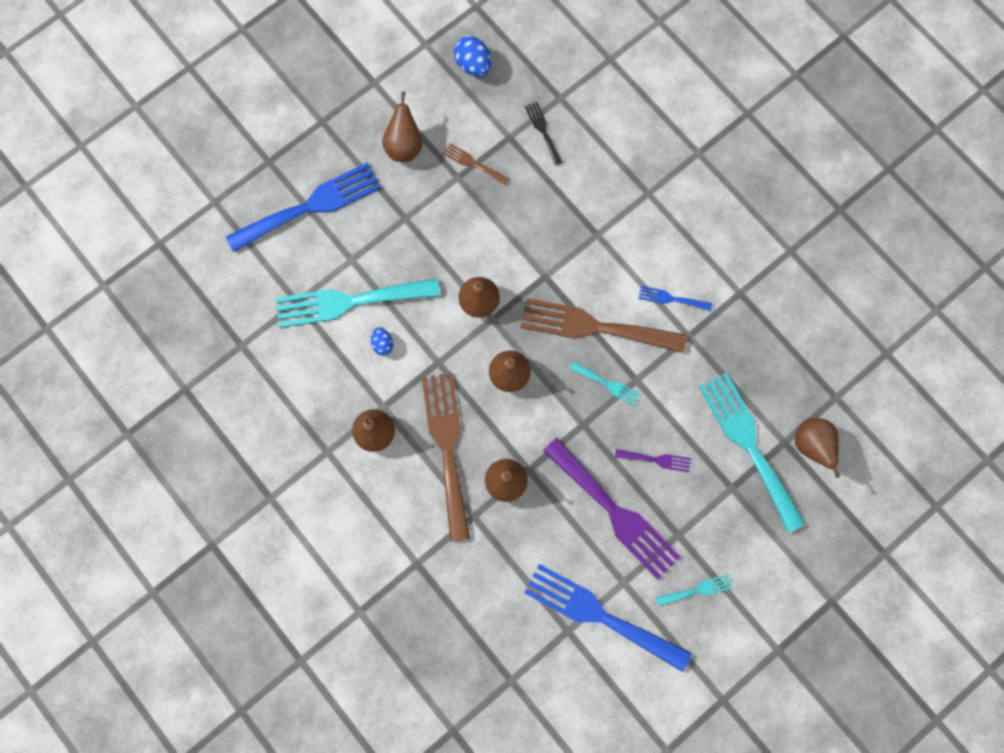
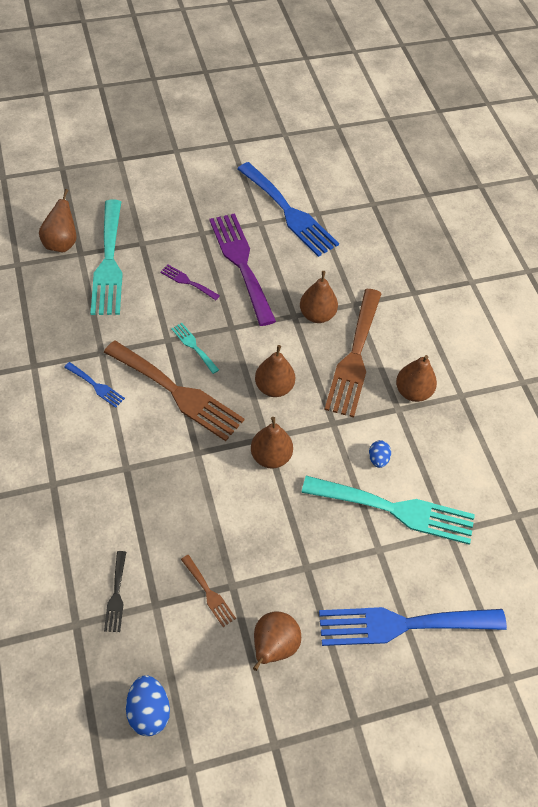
camera: 160 degrees left, 20 degrees down
(698, 590) = (209, 199): turquoise fork -> none

